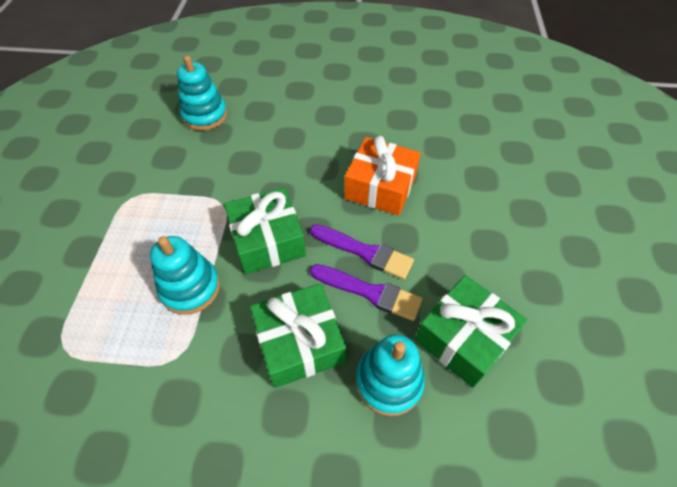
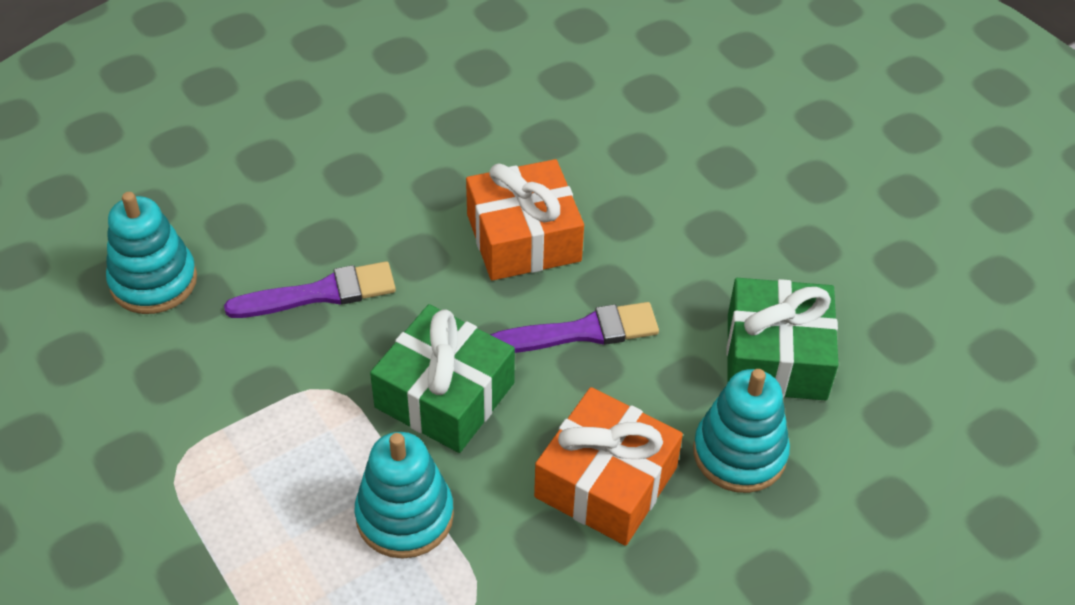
camera: 40 degrees left, 5 degrees down
(300, 342) = (606, 482): green gift -> orange gift
(369, 292) = (631, 374): purple brush -> purple brush (320, 293)

